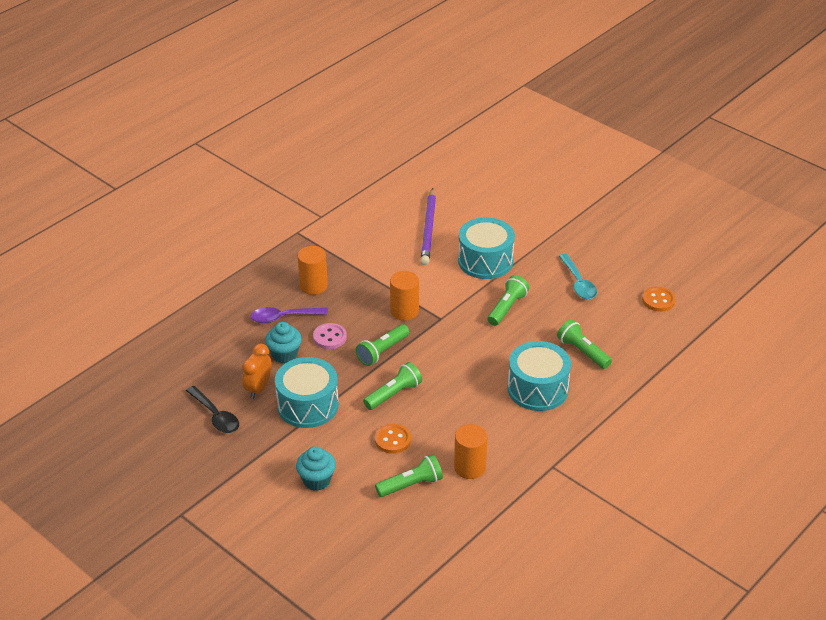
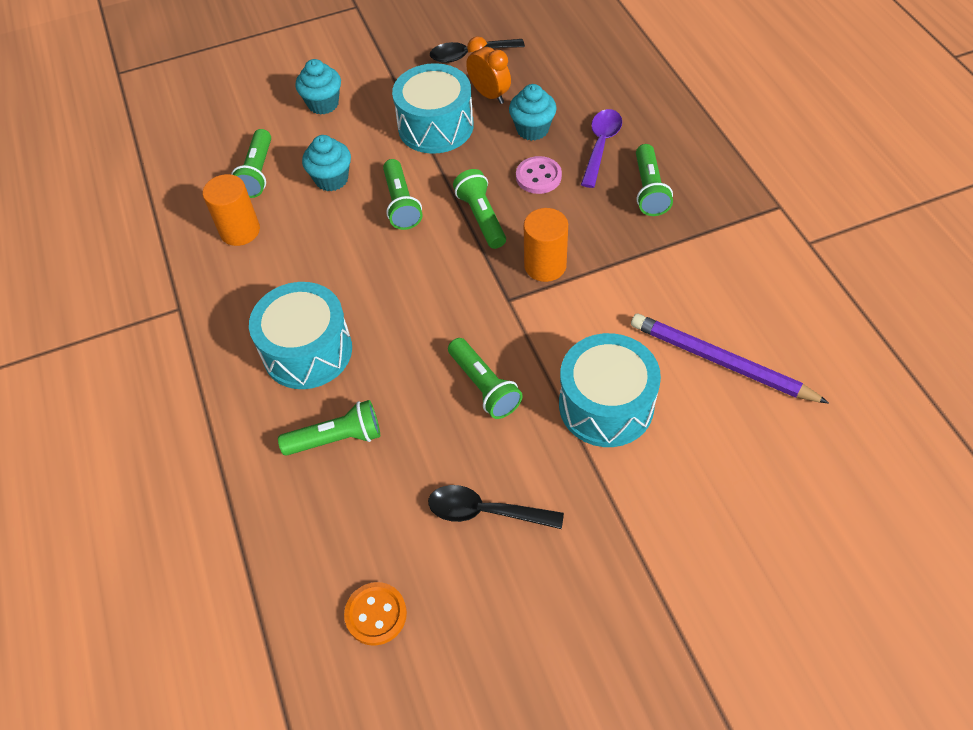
camera: 120 degrees right, 15 degrees up
(313, 286) = (649, 190): orange cylinder -> green flashlight
(392, 440) = (331, 179): orange button -> turquoise cupcake
(578, 283) = (485, 512): turquoise spoon -> black spoon

